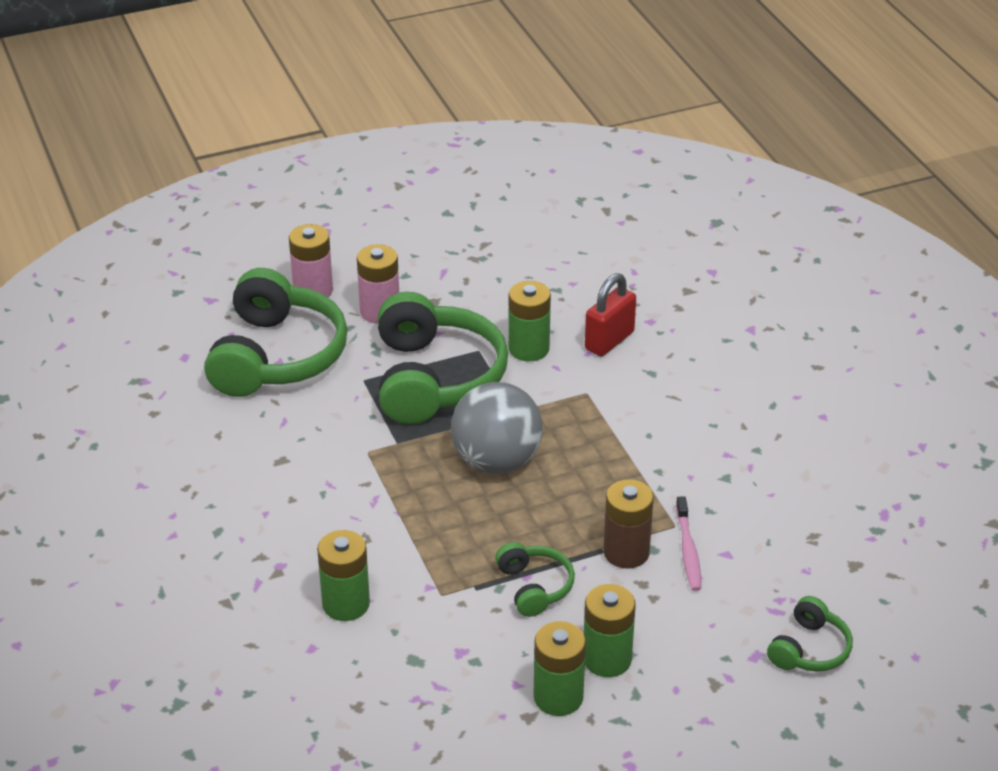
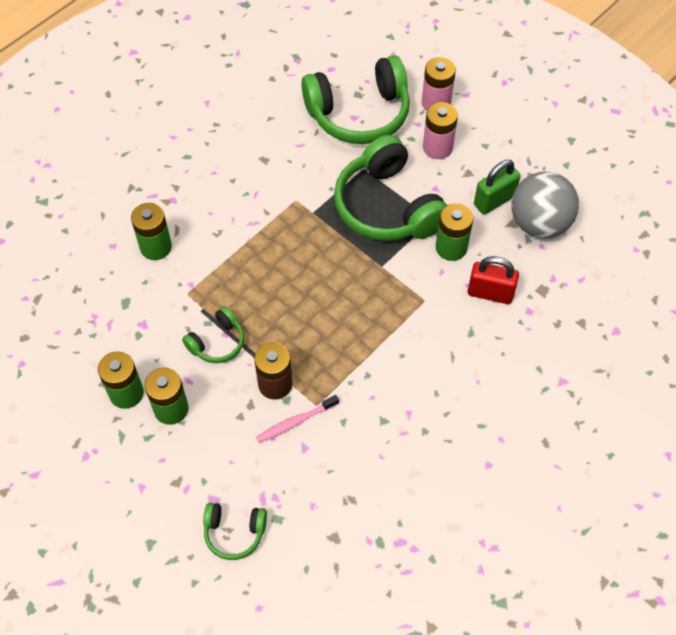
camera: 65 degrees right, 20 degrees up
(435, 378) = (387, 207): green headphones -> green headphones turned 90 degrees clockwise
(487, 295) = (494, 200): none -> green padlock
(496, 461) = (324, 274): grey ball -> grey ball (539, 223)

